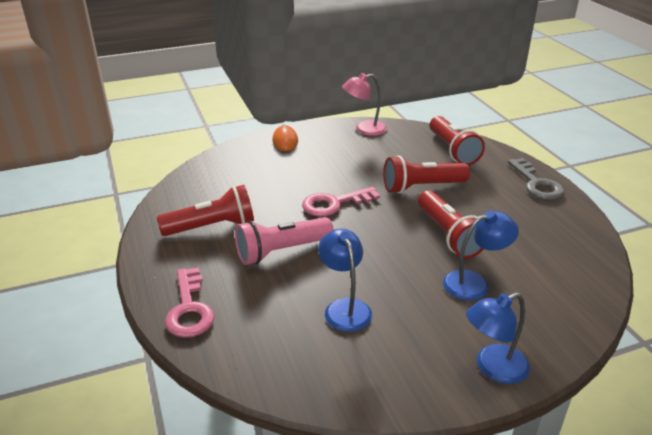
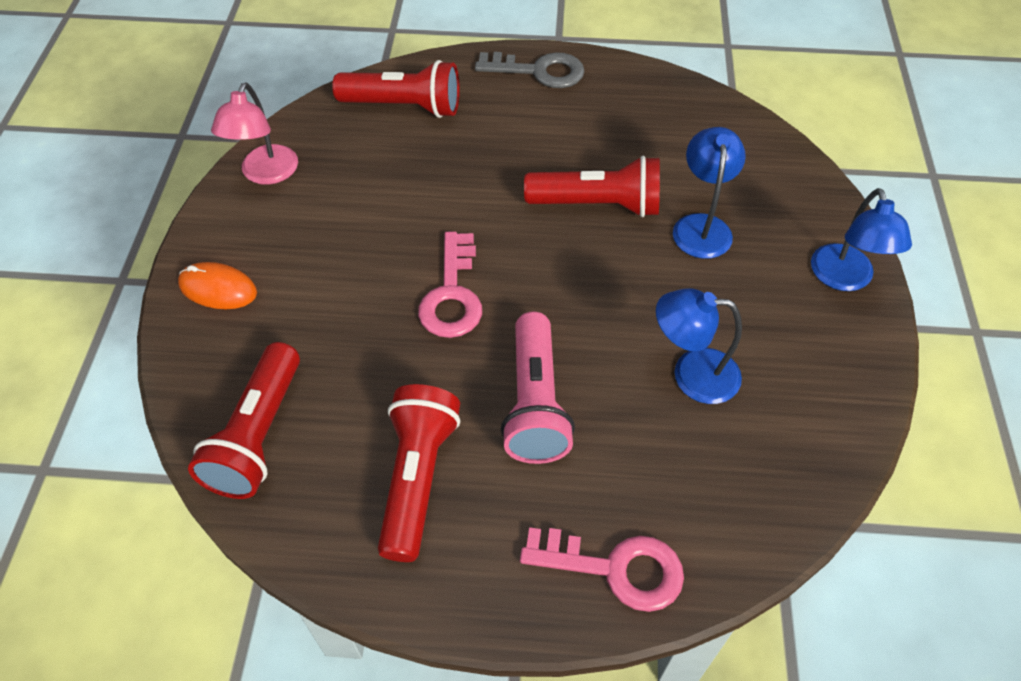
camera: 65 degrees left, 20 degrees up
(421, 187) = (473, 181): red flashlight -> red flashlight (258, 435)

